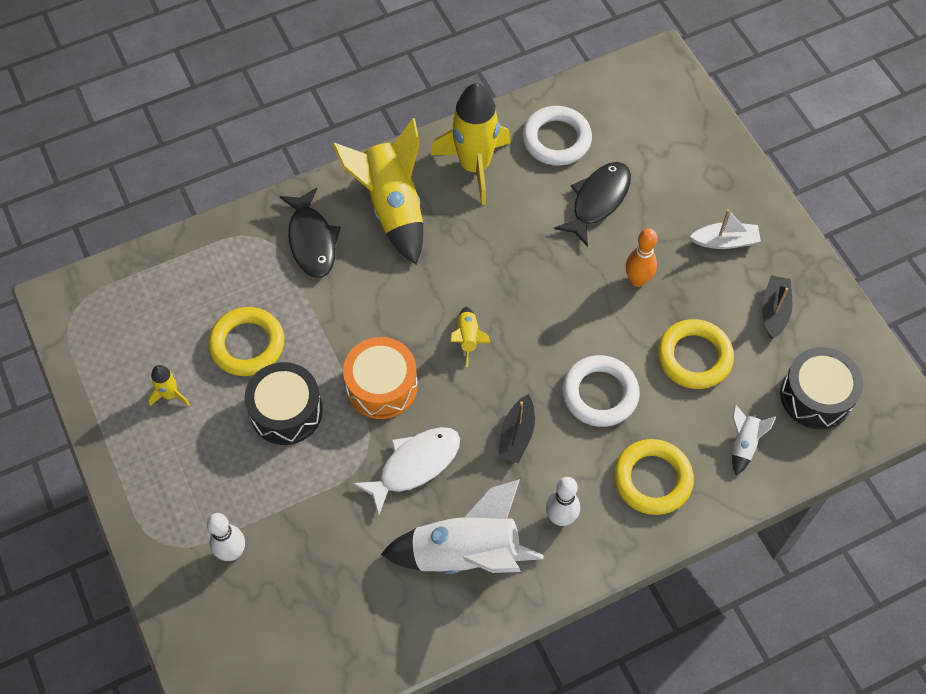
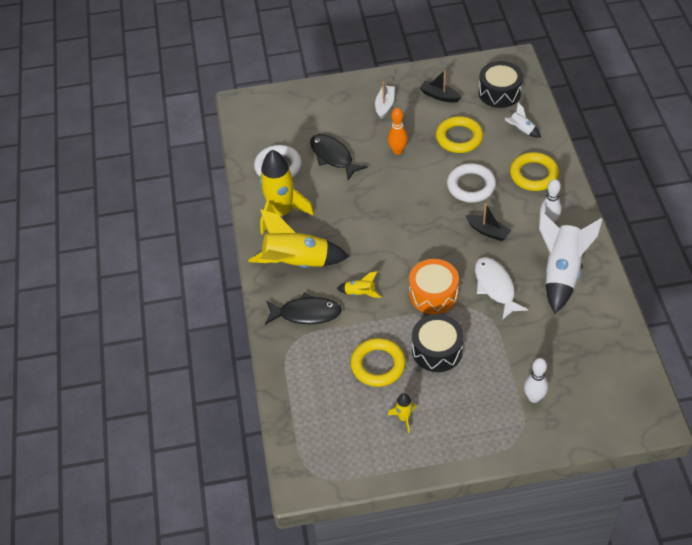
camera: 70 degrees left, 10 degrees down
(468, 339) = (412, 242): yellow rocket -> yellow rocket (360, 293)

